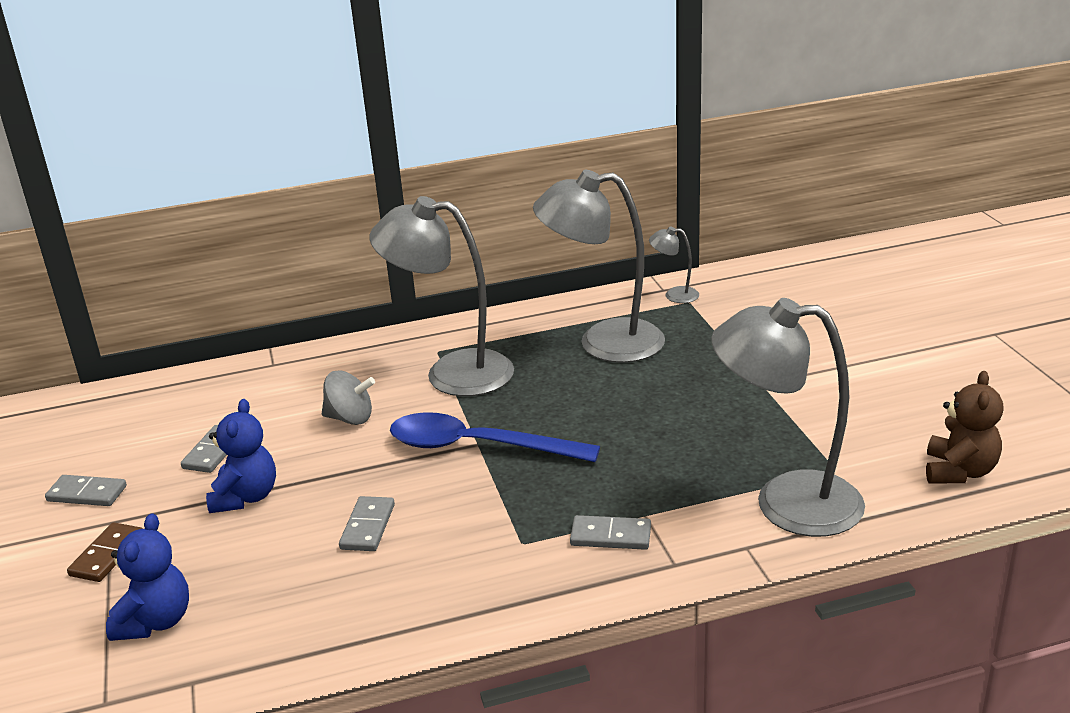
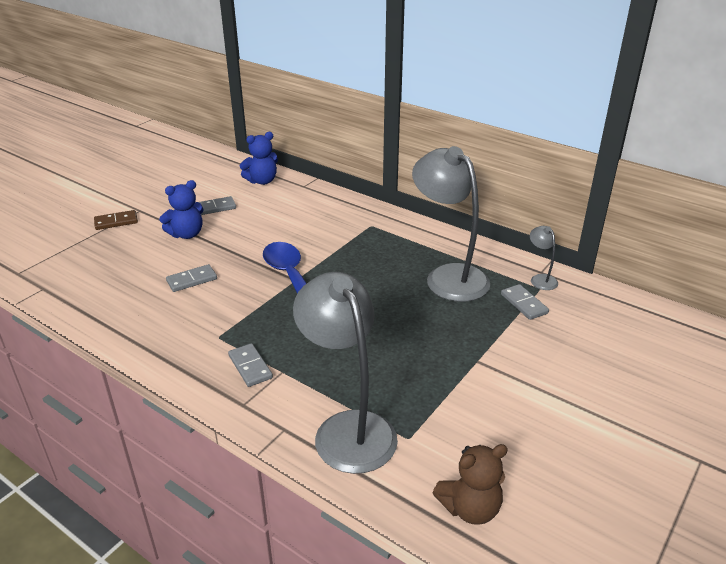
camera: 50 degrees right, 5 degrees up
(87, 493) = (155, 194): grey domino -> grey domino (524, 304)
(156, 621) = (78, 258): blue teddy bear -> blue teddy bear (262, 181)
(350, 418) = (279, 230): grey spinning top -> none
(452, 373) = (355, 240): grey lamp -> none

